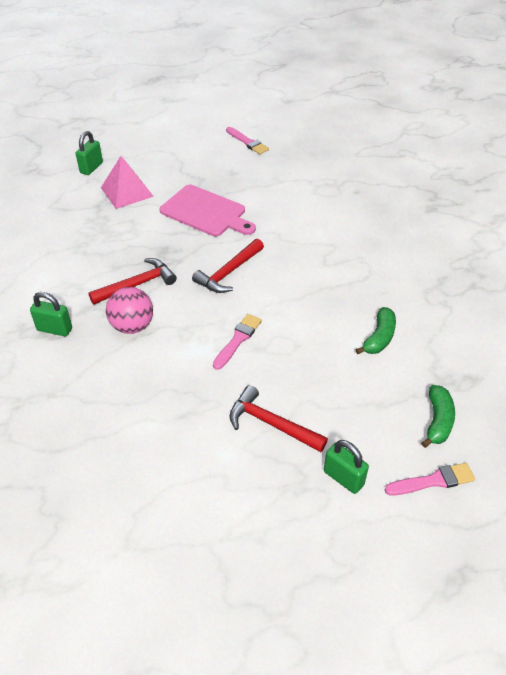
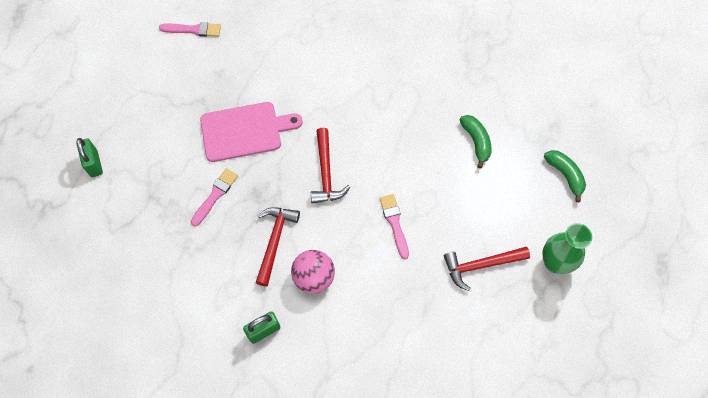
camera: 45 degrees left, 20 degrees up
(126, 192) = (157, 163): pink pyramid -> none
(343, 478) = (555, 262): green padlock -> green vase
(433, 481) = (599, 219): pink brush -> pink brush (215, 195)

